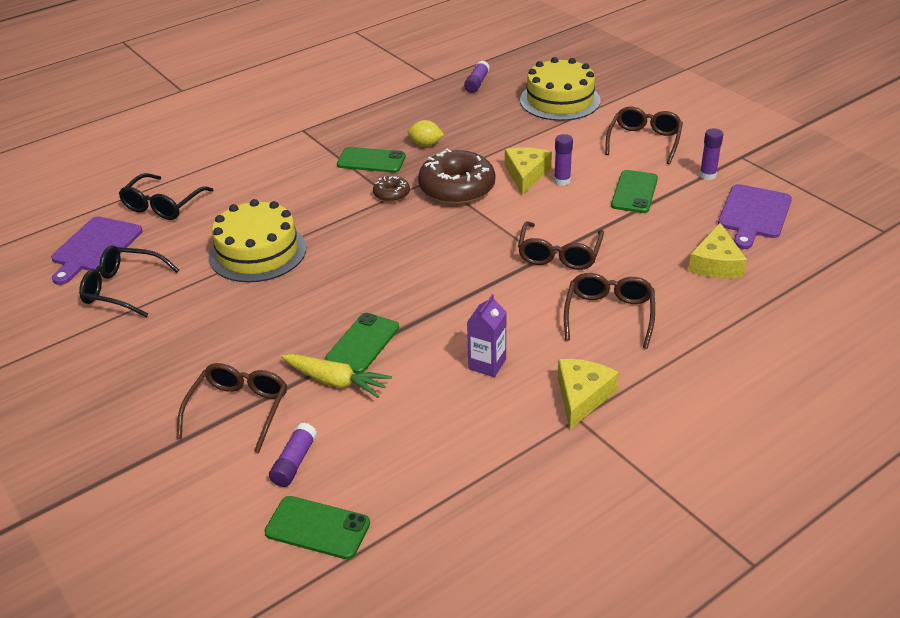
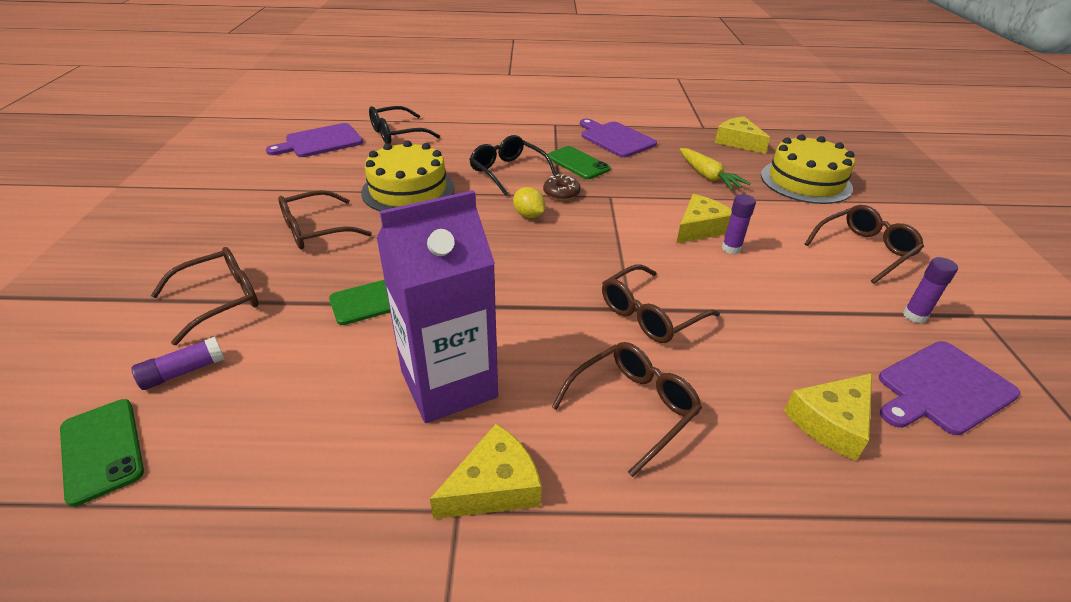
camera: 35 degrees right, 0 degrees up
(122, 289) = (294, 174): black glasses -> black glasses (508, 172)
(229, 323) = (316, 230): none -> brown glasses
(335, 382) = (312, 320): yellow carrot -> yellow carrot (708, 176)
(374, 122) = (615, 139): none -> purple cutting board
(425, 144) = (637, 169): yellow lemon -> yellow lemon (529, 215)
(457, 188) = (622, 212): brown donut -> none
(477, 83) = (738, 142): purple glue stick -> yellow cheese
(487, 364) = (448, 384): purple carton -> purple carton, size x2.12
(634, 192) = (802, 293): green phone -> none

